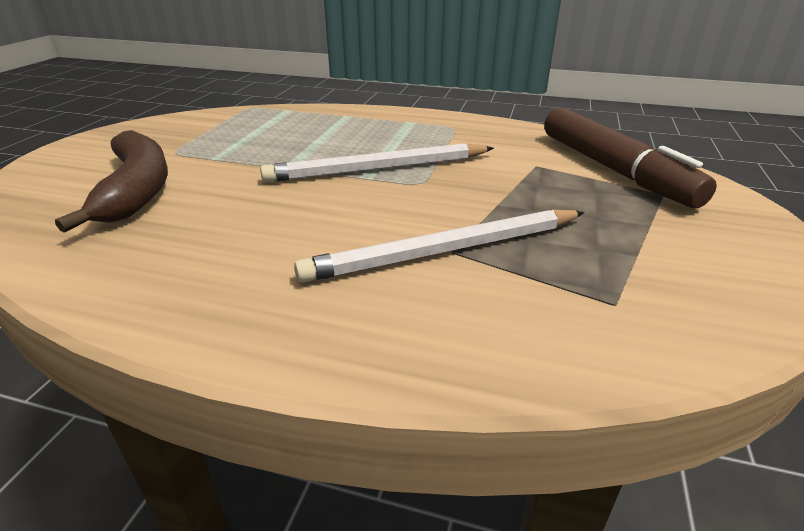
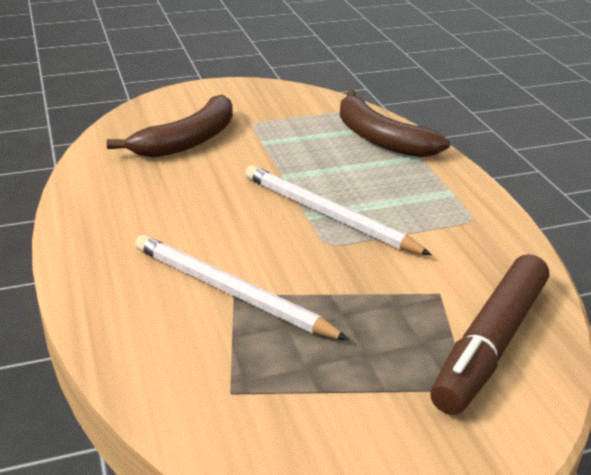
camera: 55 degrees right, 0 degrees up
(299, 118) = (380, 138): none -> brown banana

